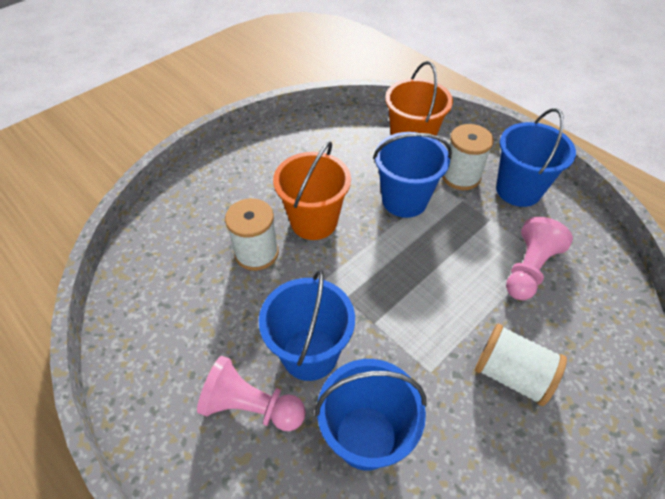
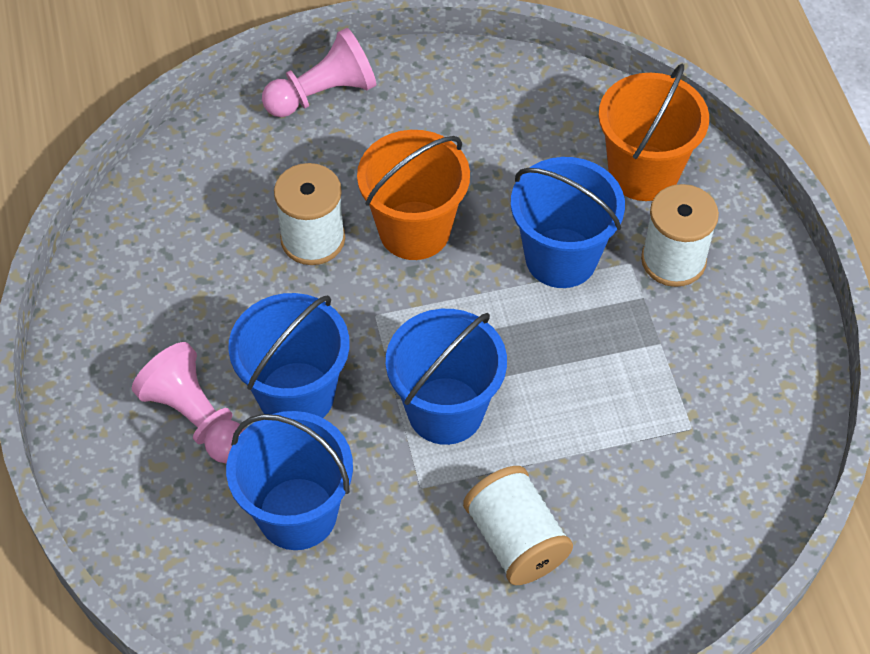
camera: 30 degrees right, 5 degrees up
(518, 190) = (742, 321): blue bucket -> blue bucket (445, 410)
(528, 269) = (653, 434): pink pawn -> pink pawn (323, 94)

